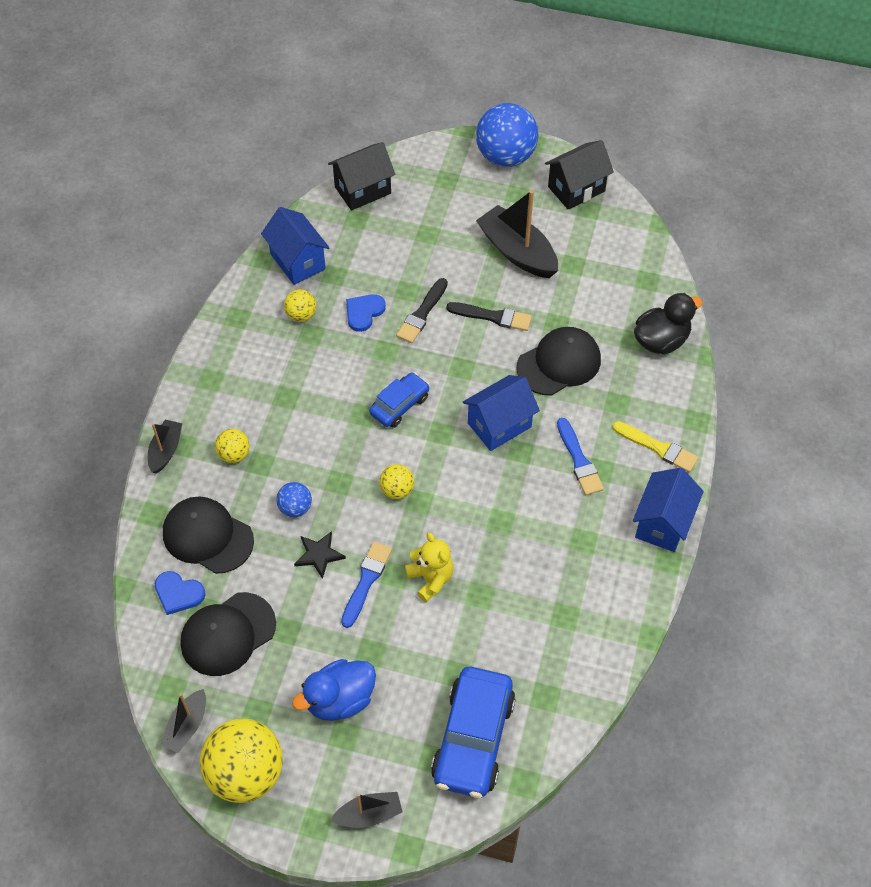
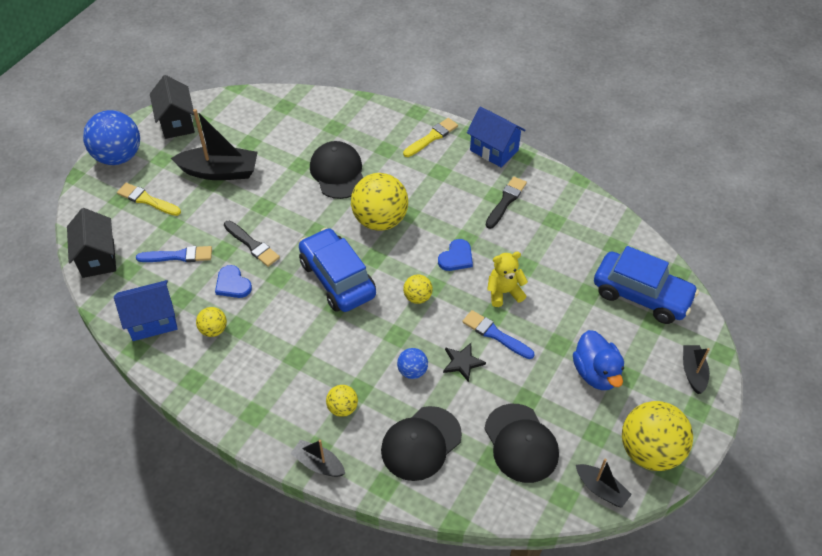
camera: 75 degrees left, 5 degrees down
(178, 593) = (472, 476): blue heart -> blue heart (456, 257)
(399, 405) = (337, 279): blue car -> blue car, size x1.74
(453, 202) = (147, 200): none -> yellow brush
(493, 317) = (276, 201): black brush -> black brush (506, 201)
(499, 425) = (380, 220): blue house -> yellow ball
(517, 252) = (220, 172): black boat -> black boat turned 150 degrees counterclockwise
(579, 460) = (428, 182): blue brush -> blue brush (178, 256)
(661, 341) = (341, 112): black duck -> none

